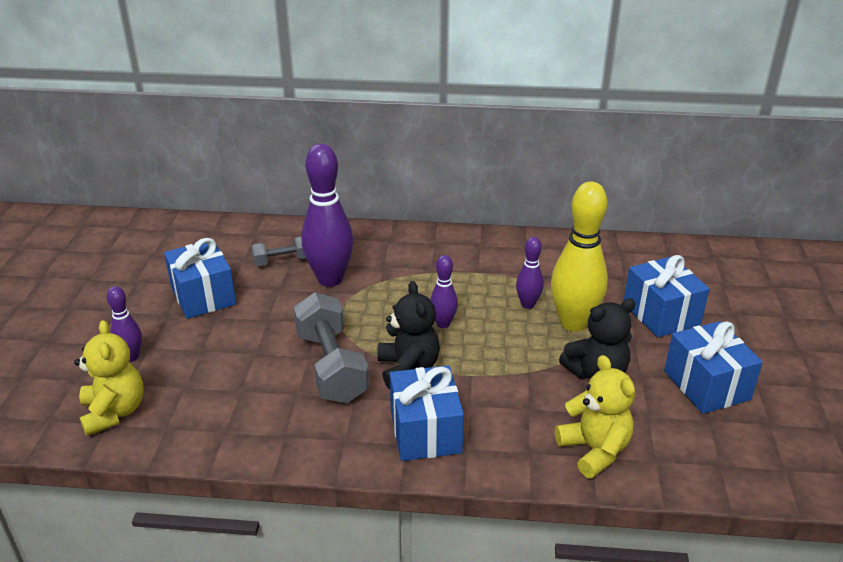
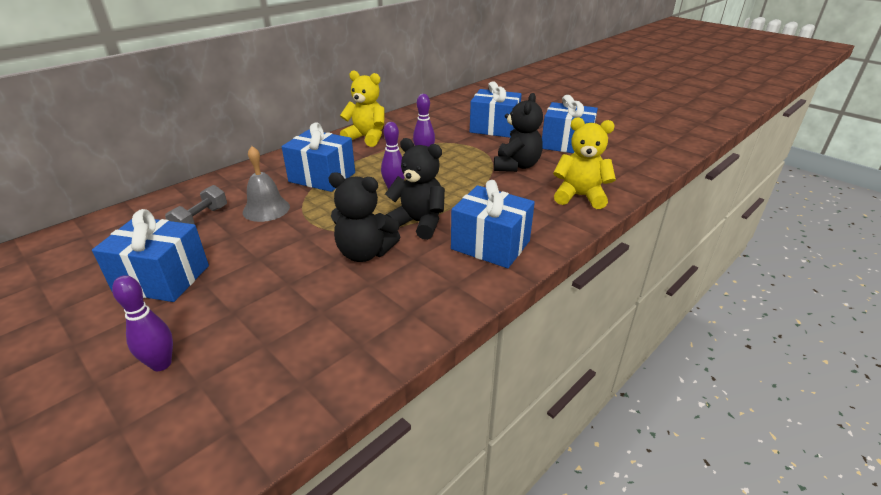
camera: 50 degrees left, 0 degrees up
(114, 412) = (223, 414): yellow teddy bear -> yellow teddy bear (366, 138)
(330, 279) = (266, 209): purple bowling pin -> grey bell
(331, 366) = (365, 253): grey dumbbell -> black teddy bear
(410, 273) = (322, 177): none -> blue gift
(573, 323) = (463, 152): yellow bowling pin -> none

